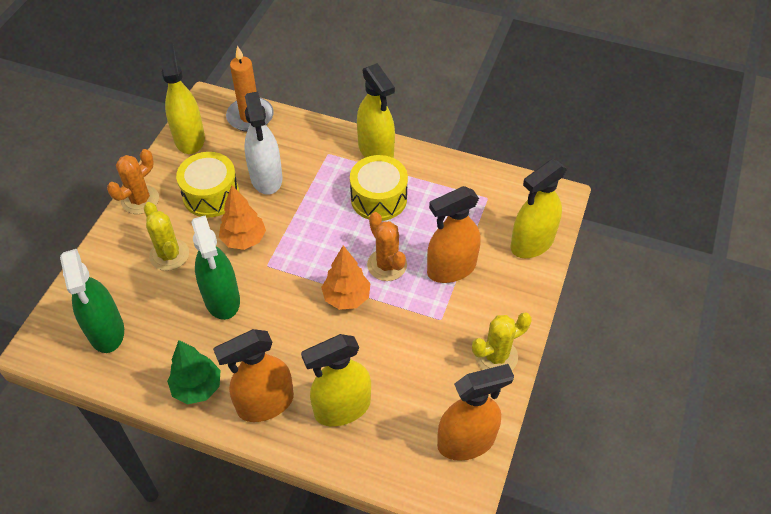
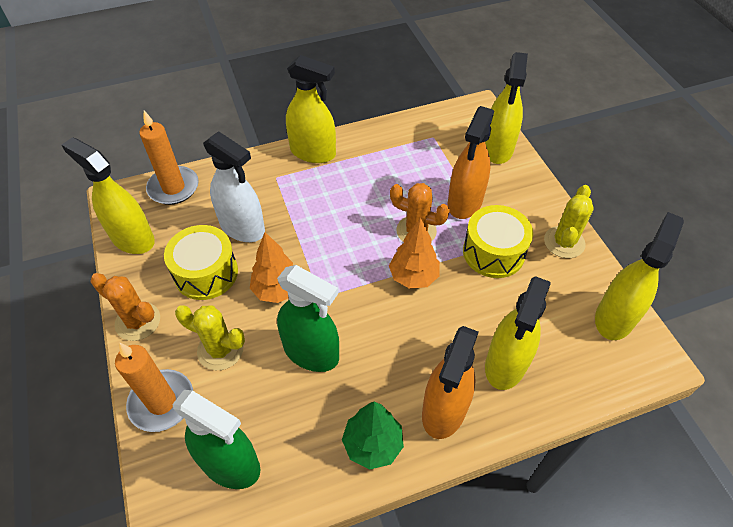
camera: 40 degrees left, 0 degrees up
(105, 263) = (162, 402): none -> orange candle
(140, 200) = (138, 321): orange cactus -> orange cactus turned 60 degrees counterclockwise
(379, 198) = (355, 186): yellow drum -> yellow drum (493, 252)
(466, 441) = (614, 317): orange spray bottle -> yellow spray bottle

